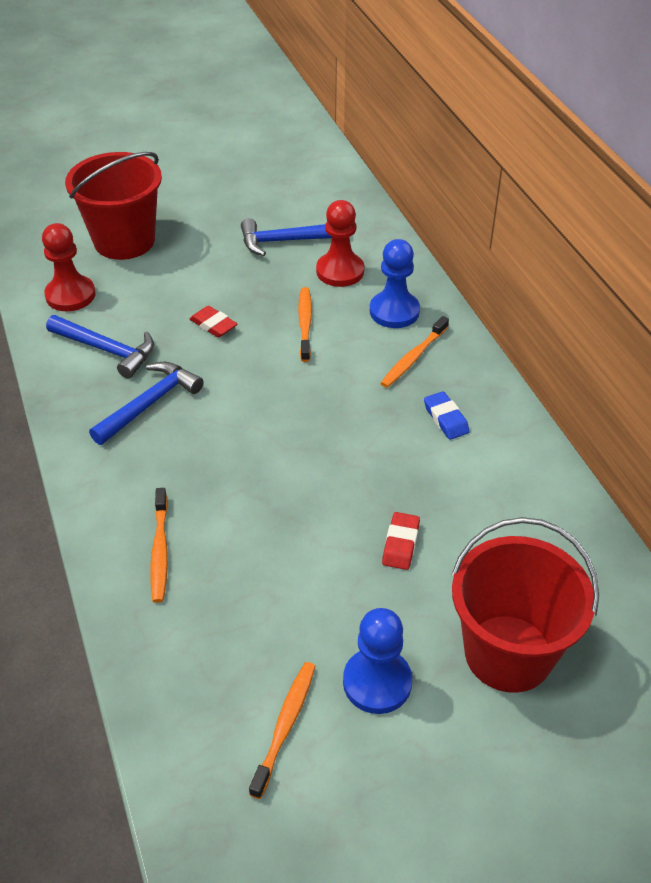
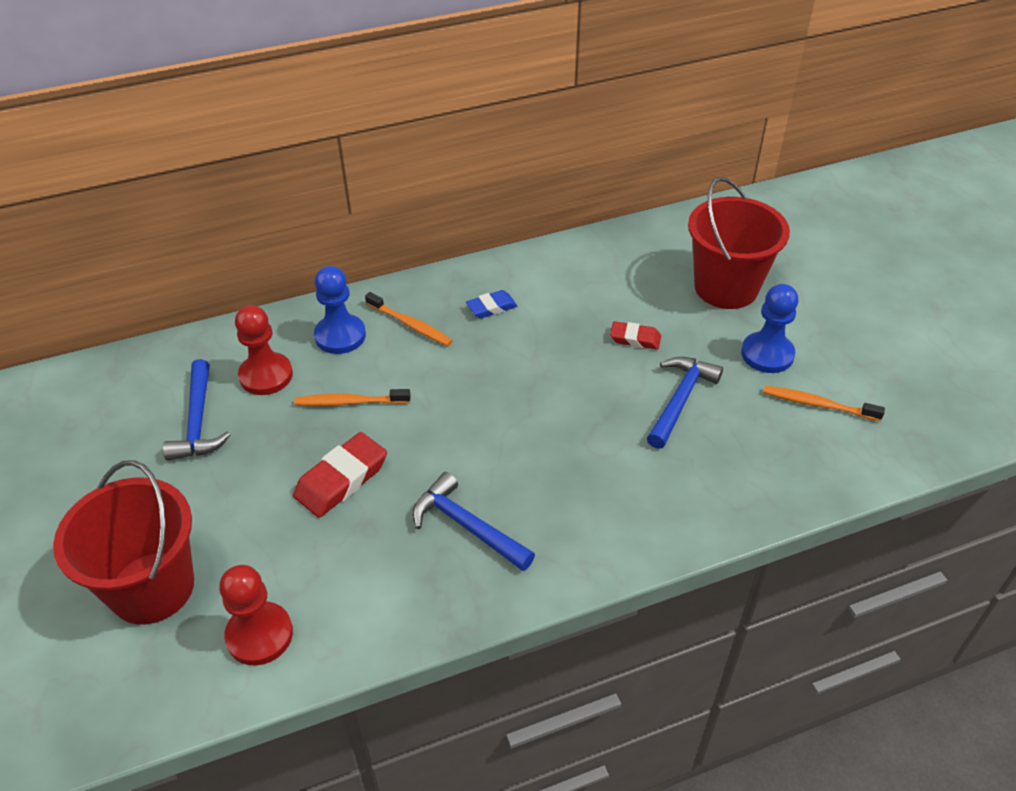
camera: 90 degrees left, 0 degrees up
(107, 350) = (374, 578): blue hammer -> blue hammer (680, 399)
(160, 551) = (665, 497): orange toothbrush -> none
(213, 325) = (341, 479): red eraser -> red eraser, size x1.66

